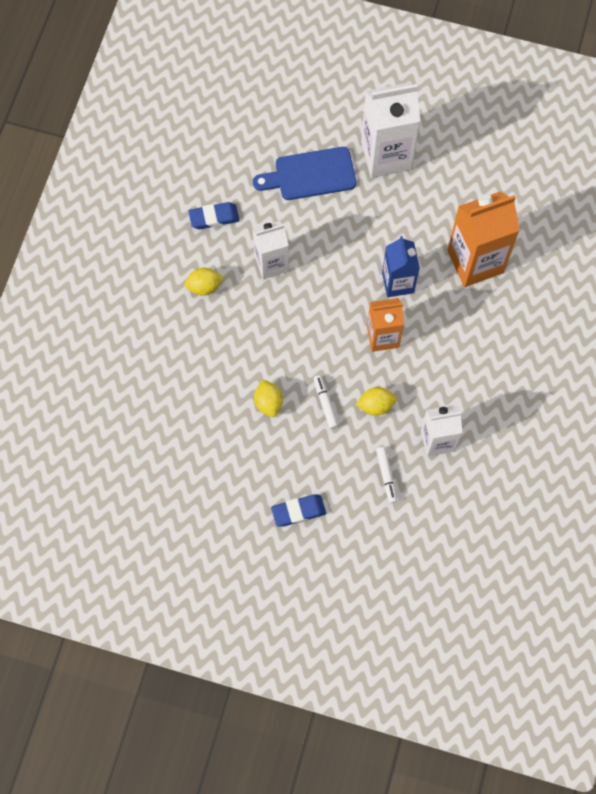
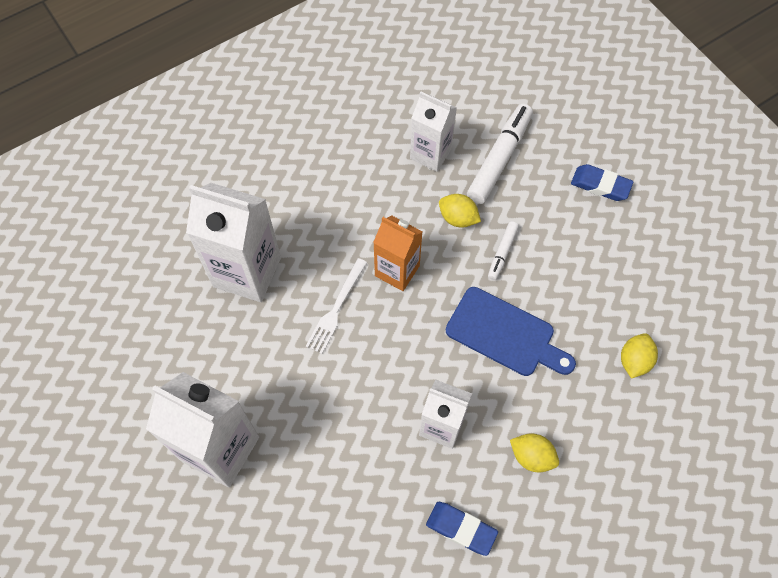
camera: 140 degrees left, 5 degrees down
(268, 403) = (555, 292): yellow lemon -> yellow lemon (634, 361)
(310, 175) = (316, 493): blue cutting board -> blue cutting board (505, 334)
(386, 476) = (499, 158): white marker -> white marker, size x1.91
(398, 283) = (336, 308): blue carton -> white fork
(475, 261) = (247, 272): orange carton -> white carton

